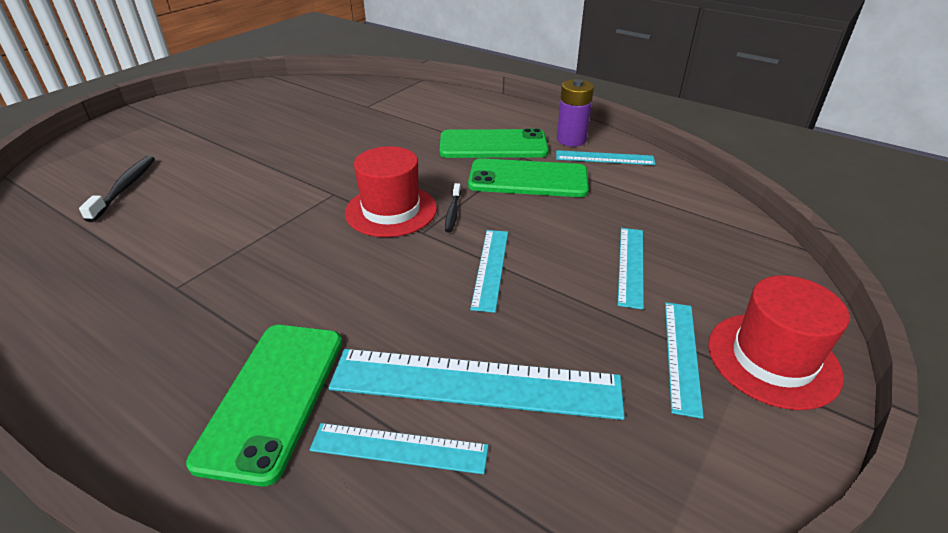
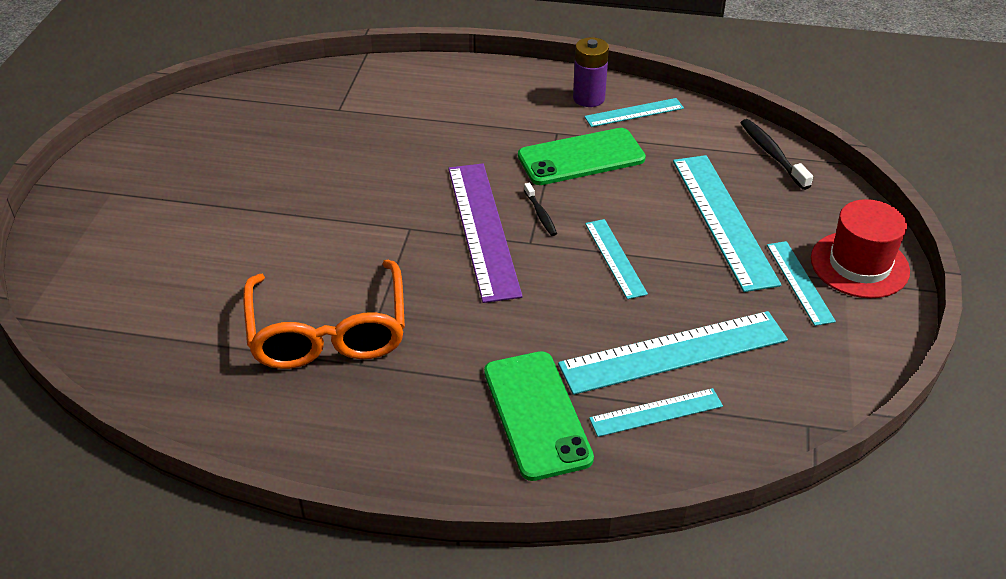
camera: 25 degrees left, 5 degrees up
(125, 188) = (181, 287): black toothbrush -> black toothbrush (772, 154)
(184, 252) = (328, 331): none -> orange glasses
(391, 210) = (482, 229): red hat -> purple ruler
(493, 145) = (518, 126): green phone -> none
(630, 265) = (723, 220): turquoise ruler -> turquoise ruler, size x1.82

